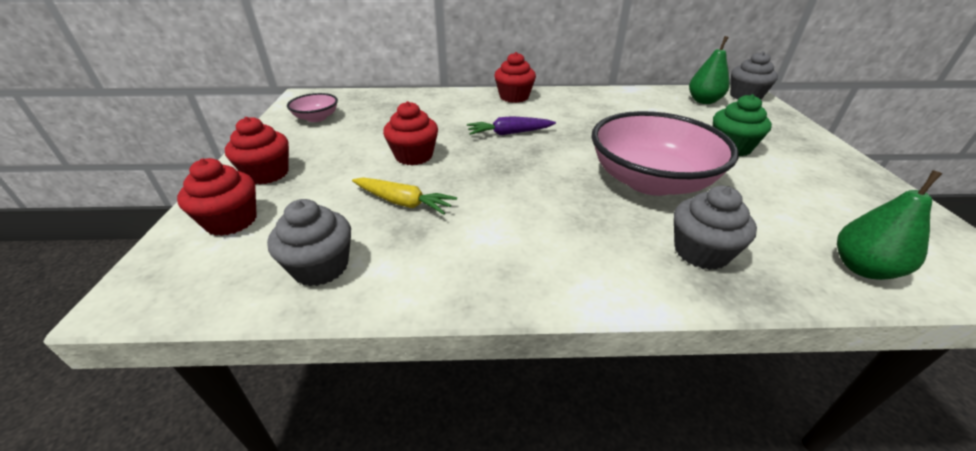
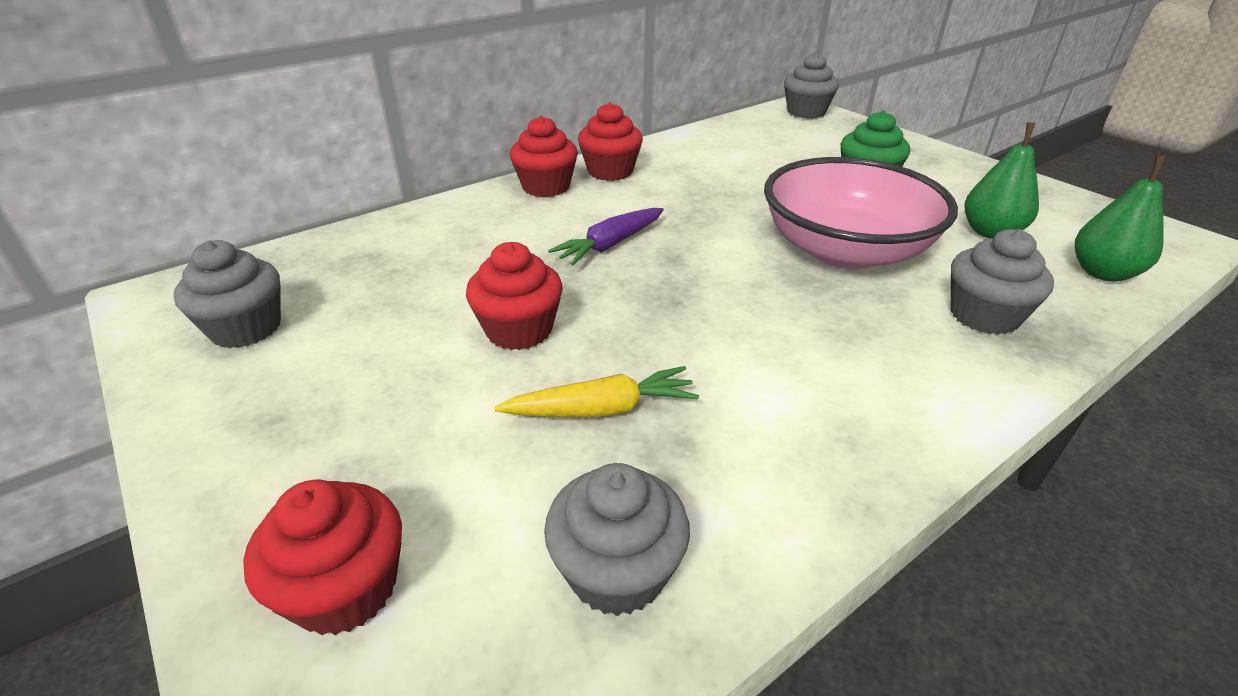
camera: 35 degrees left, 0 degrees up
(267, 173) = (292, 469): red cupcake -> red cupcake (610, 171)
(316, 118) = (246, 328): pink bowl -> grey cupcake
(703, 101) = (774, 129): green pear -> green pear (990, 232)

